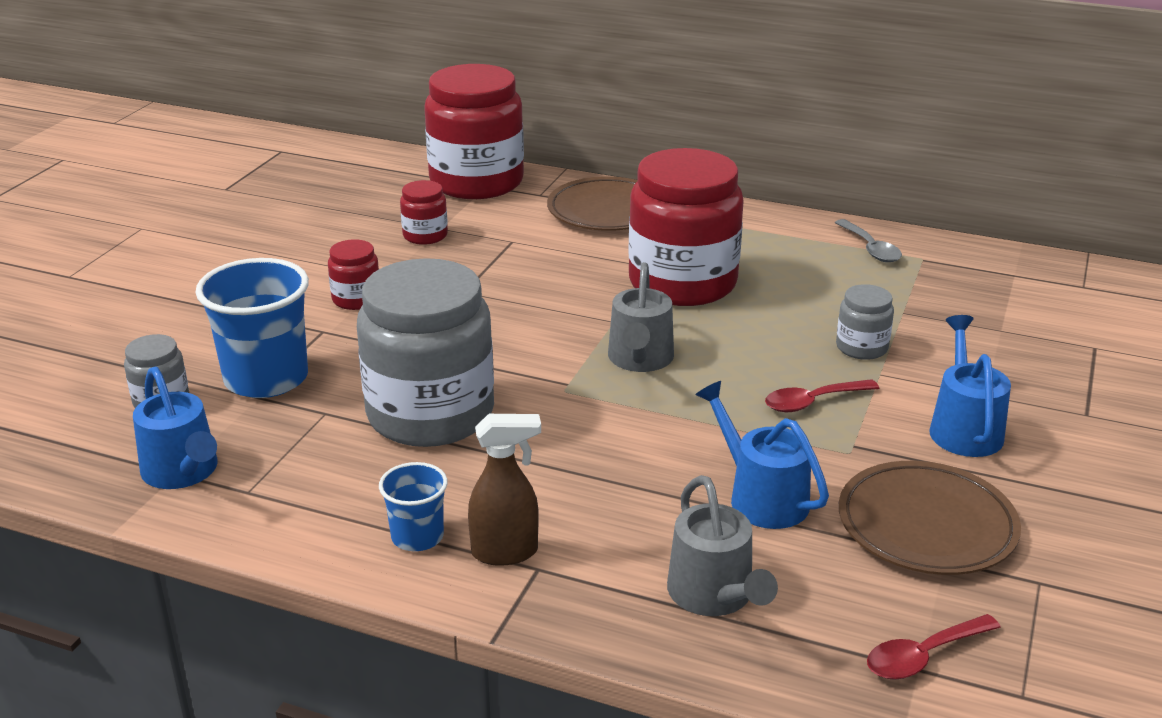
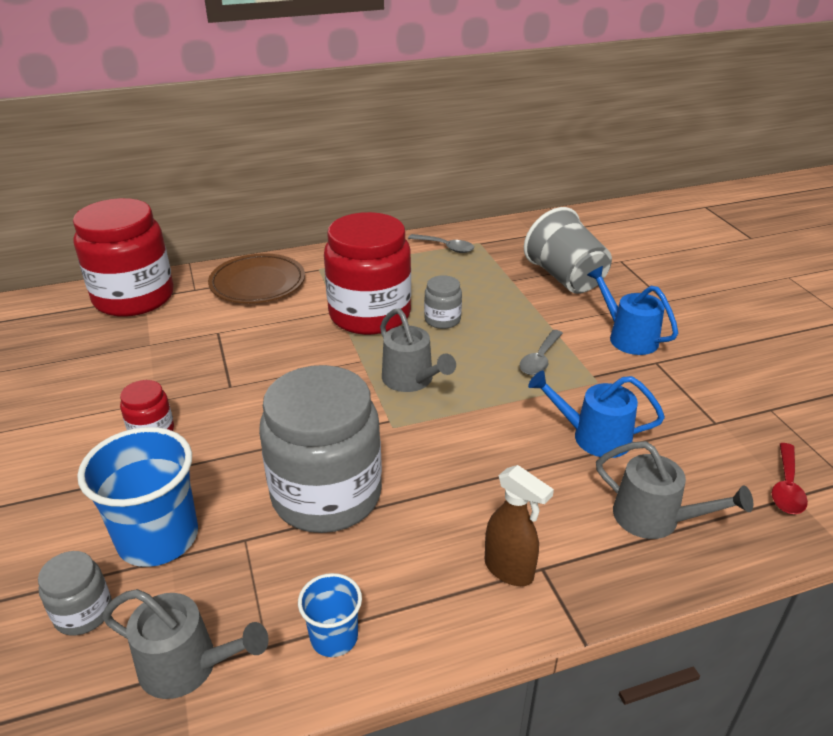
camera: 40 degrees left, 5 degrees up
(183, 472) = (187, 666): blue watering can -> grey watering can
(417, 537) = (439, 598): blue cup -> blue cup (334, 637)
(425, 235) = (144, 355): red jar -> none
(506, 552) = (509, 570): brown spray bottle -> brown spray bottle turned 90 degrees clockwise
(812, 402) = (540, 359): red spoon -> grey spoon
(861, 347) = (520, 312): grey jar -> grey jar (442, 320)
(926, 525) = (686, 405): brown plate -> none
(979, 337) = (565, 278): none -> grey cup

